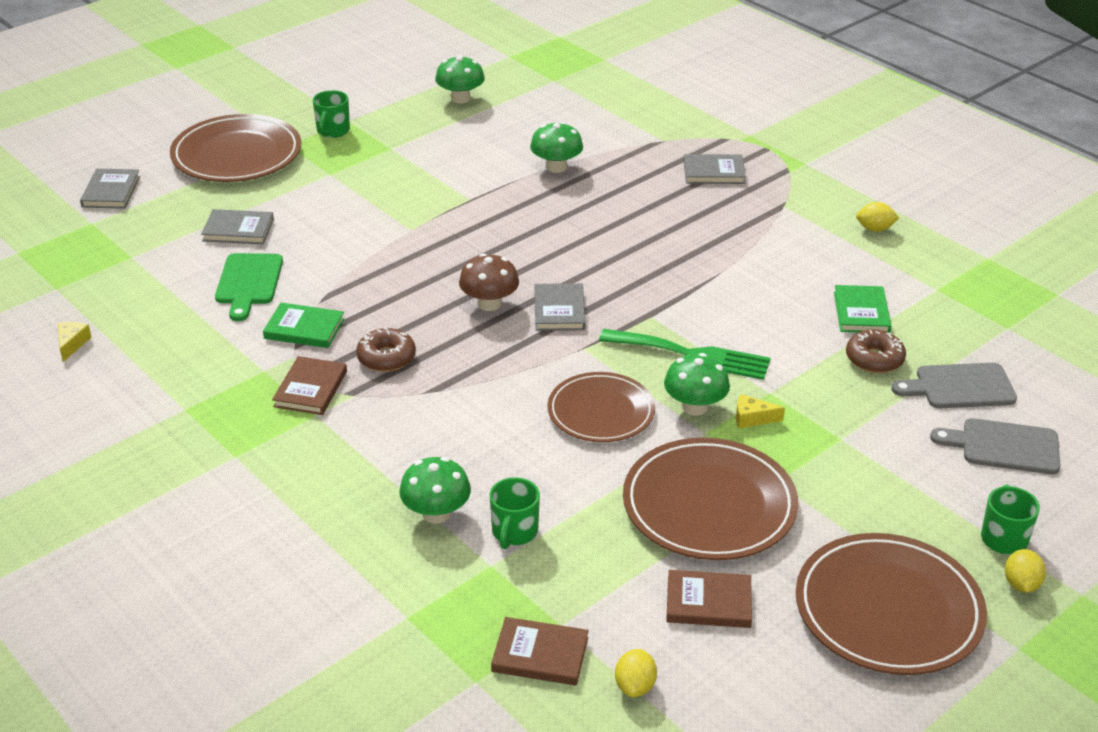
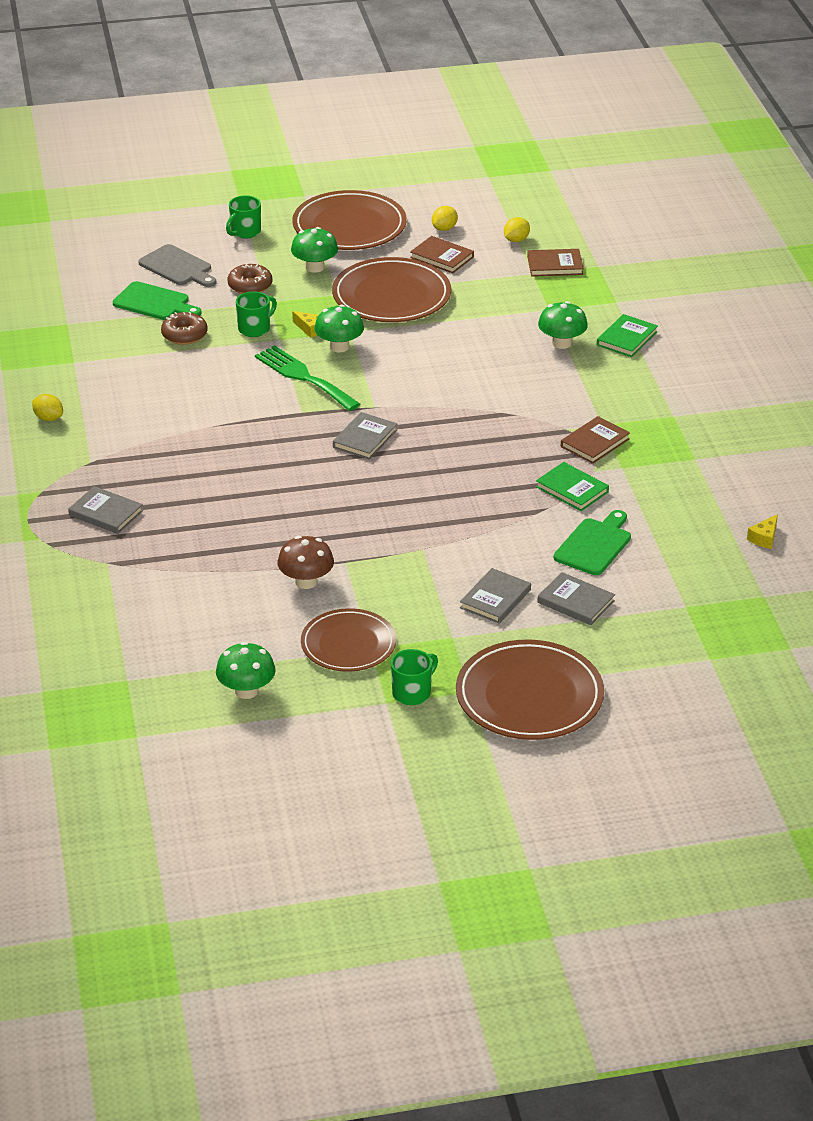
camera: 150 degrees left, 0 degrees up
(111, 192) = (678, 691): grey book -> grey book (495, 599)
(386, 357) = (524, 447): brown donut -> brown donut (250, 286)
(489, 303) = (413, 461): brown mushroom -> brown mushroom (306, 581)
(514, 532) = (522, 319): green mug -> green mug (255, 329)
(540, 655) = (555, 265): brown book -> brown book turned 45 degrees counterclockwise
(556, 167) = (236, 568): green mushroom -> green mushroom (315, 267)
(601, 412) = (404, 364): brown plate -> brown plate (348, 644)
(861, 312) = (150, 365): green book -> green book (627, 338)
(959, 387) = (154, 303): grey cutting board -> green cutting board
(1021, 584) = (265, 214): yellow lemon -> yellow lemon (444, 228)

